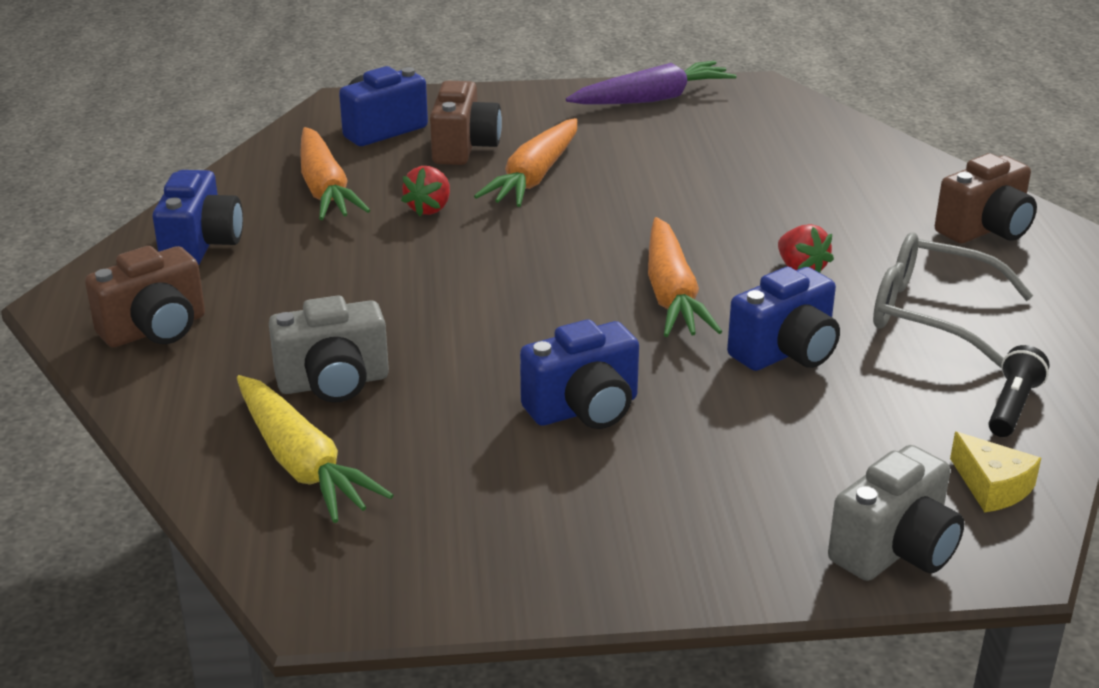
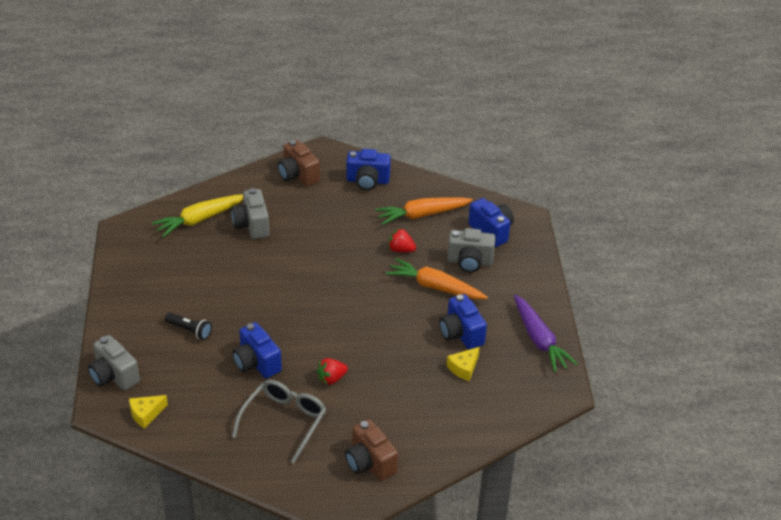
camera: 90 degrees right, 10 degrees up
(464, 148) = (469, 262): brown camera -> grey camera
(584, 409) = (222, 295): blue camera -> blue camera (461, 334)
(671, 294) = (311, 329): orange carrot -> none
(733, 155) = (464, 368): none -> yellow cheese
(1012, 406) = (201, 434): black flashlight -> black flashlight (189, 330)

